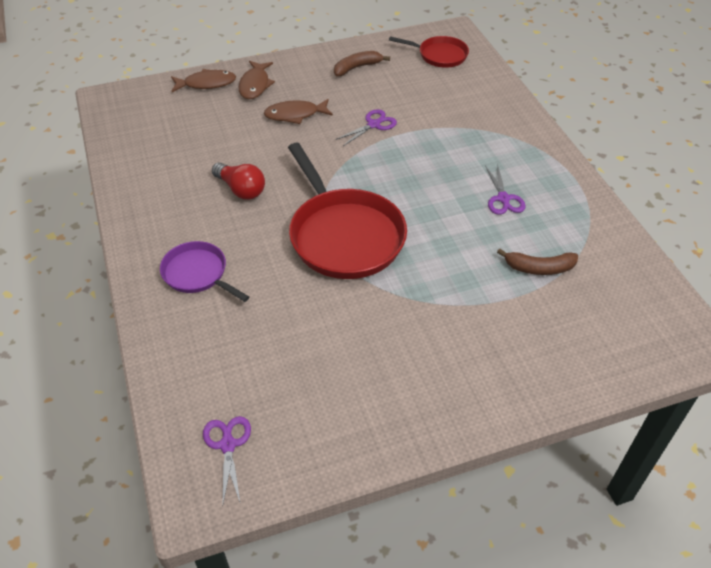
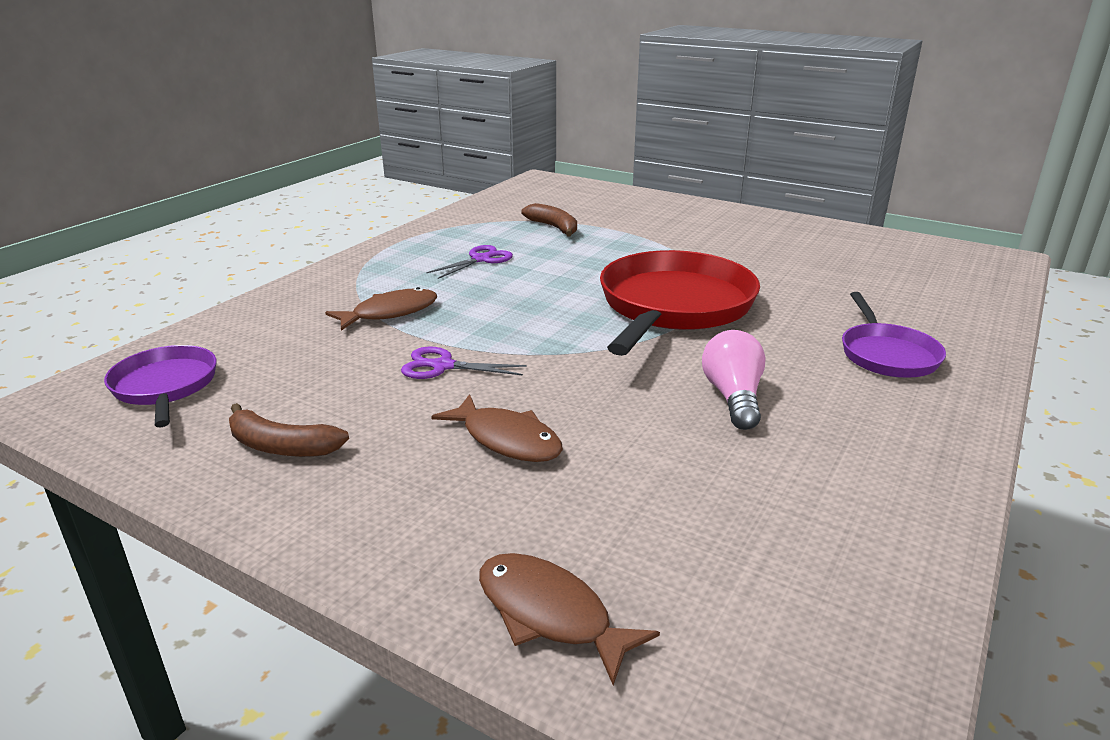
camera: 130 degrees left, 20 degrees down
(228, 445) = (951, 265): purple scissors -> none
(241, 189) = (733, 397): red light bulb -> pink light bulb
(255, 85) = (471, 536): brown fish -> brown fish (390, 313)
(439, 55) = (165, 386): red pan -> purple pan

